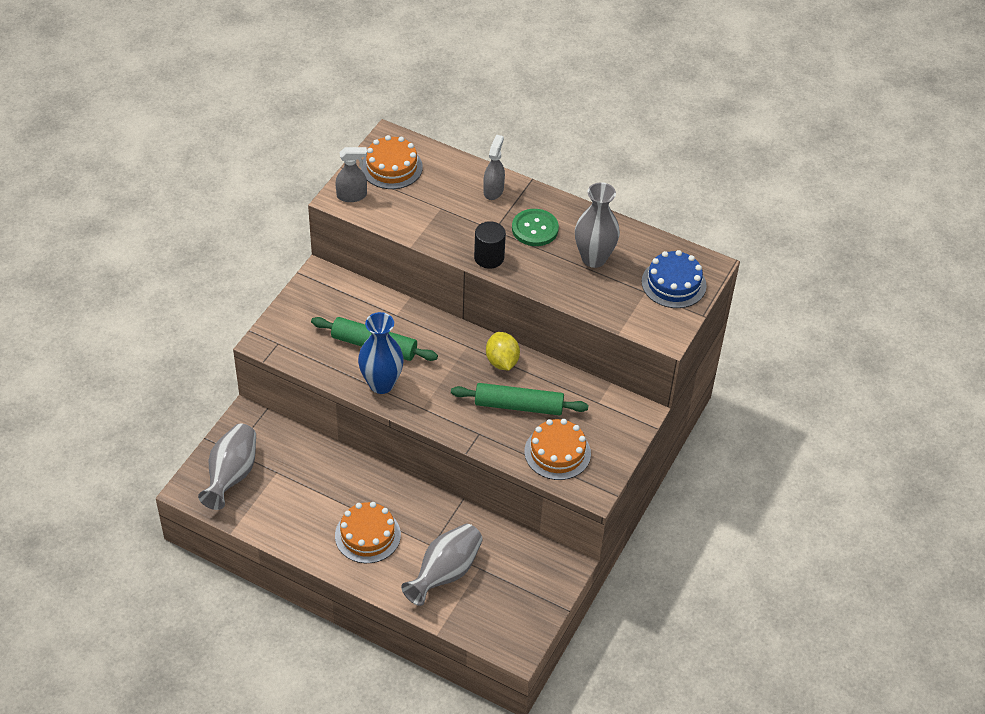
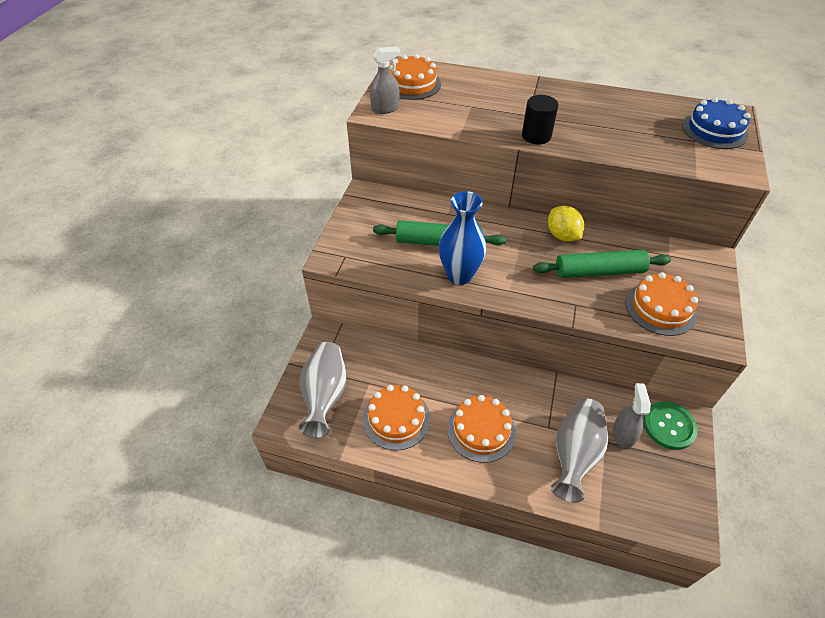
camera: 10 degrees left, 0 degrees up
(292, 509) = (396, 419): none -> orange cake
(493, 190) = (511, 88): grey spray bottle -> grey spray bottle (623, 434)
(535, 229) = (564, 109): green button -> green button (669, 426)
(594, 258) = (630, 122): grey vase -> none

